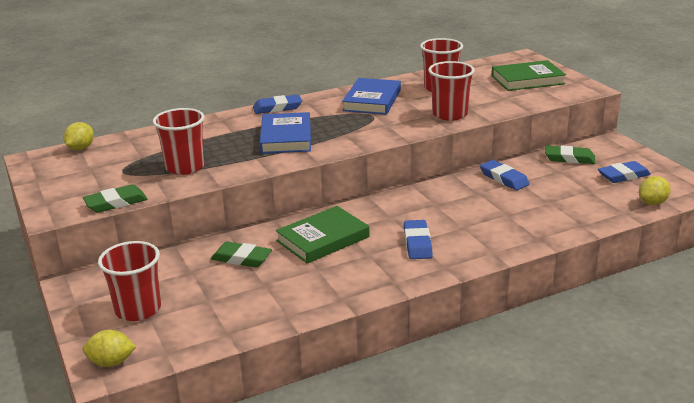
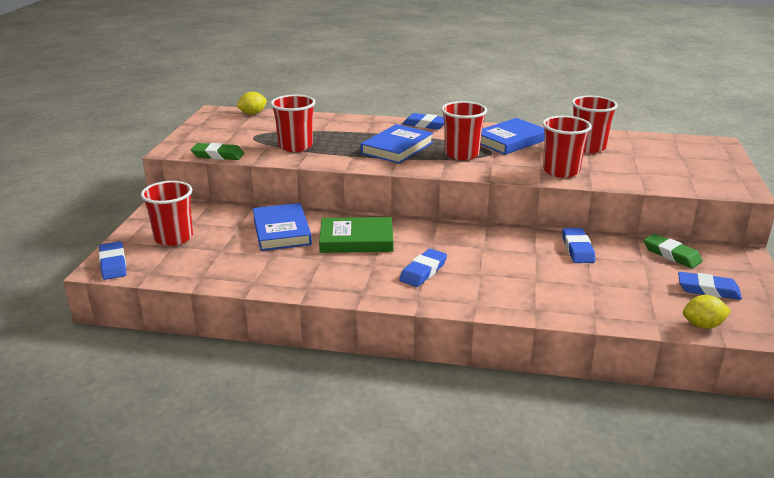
camera: 35 degrees right, 0 degrees up
(111, 362) = (113, 264): yellow lemon -> blue eraser
(241, 258) = (281, 231): green eraser -> blue book
(351, 125) = (461, 154): none -> red cup
(527, 80) = (688, 164): green book -> none

